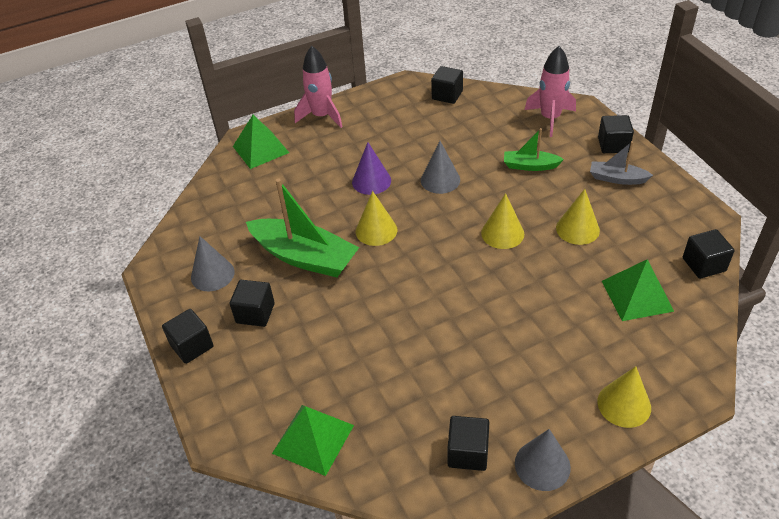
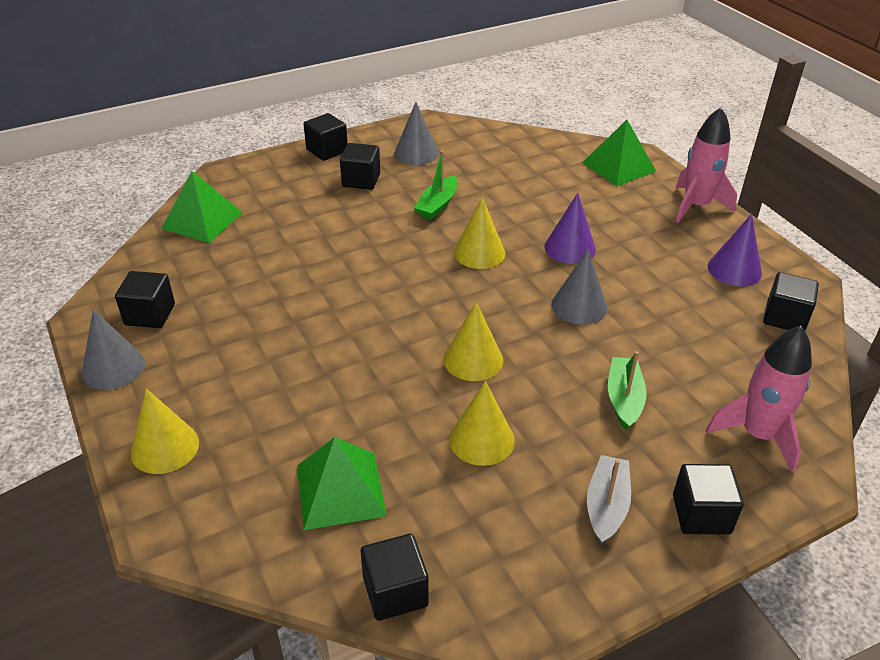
camera: 85 degrees right, 5 degrees down
(305, 257) = (437, 205): green boat -> green boat, size x0.52
(398, 108) = (734, 269): none -> purple cone

